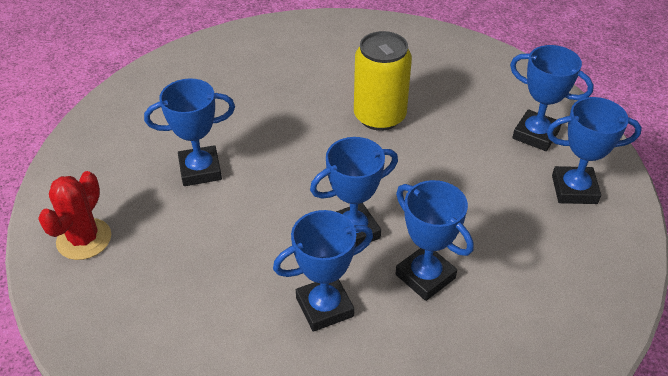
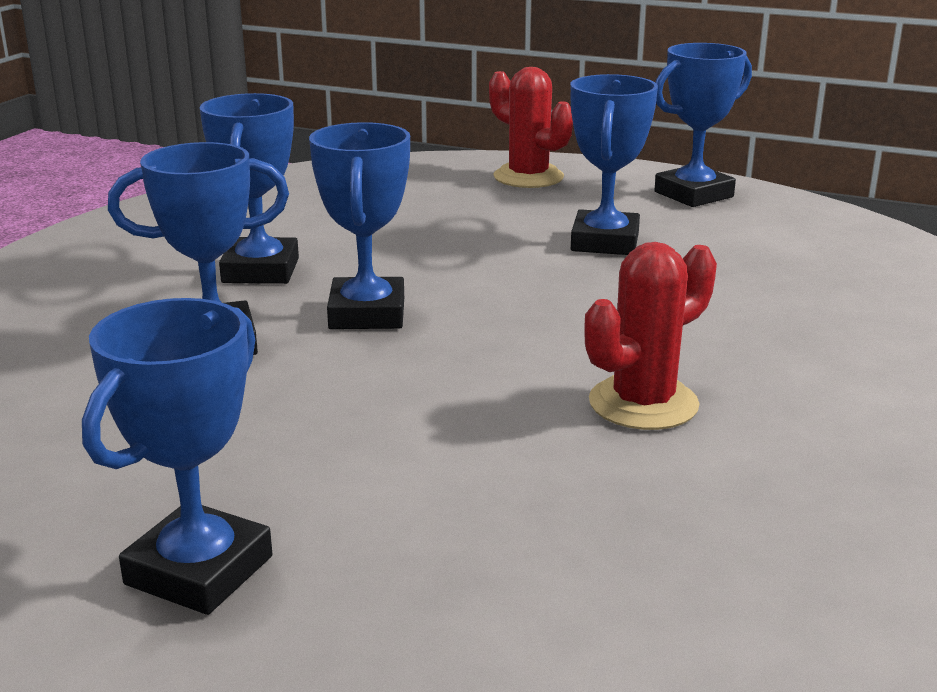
camera: 115 degrees right, 20 degrees down
(379, 116) = (643, 403): yellow can -> red cactus
(535, 134) = (424, 592): blue trophy -> blue trophy (693, 194)

